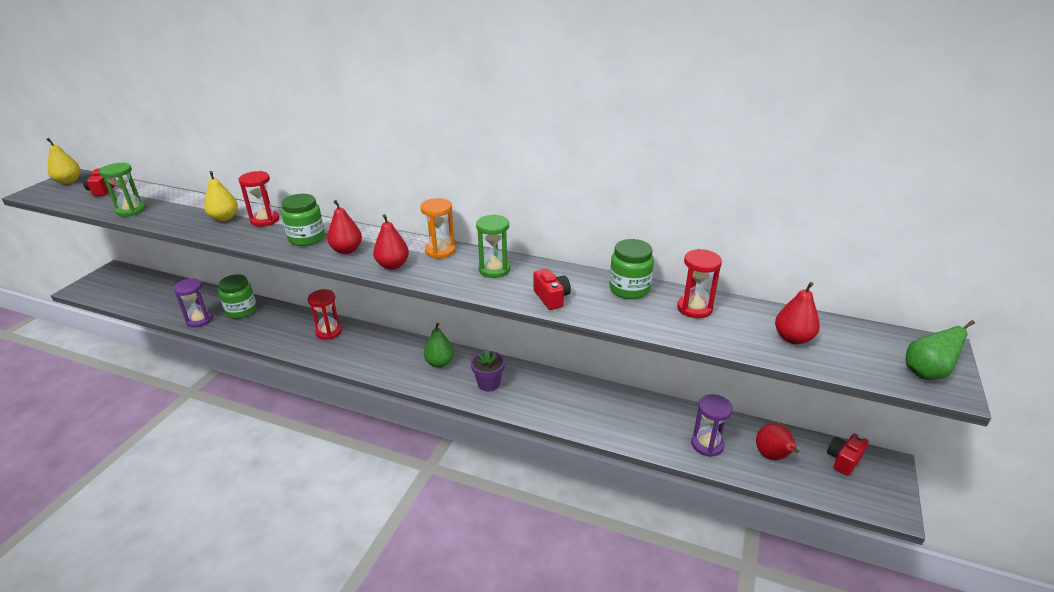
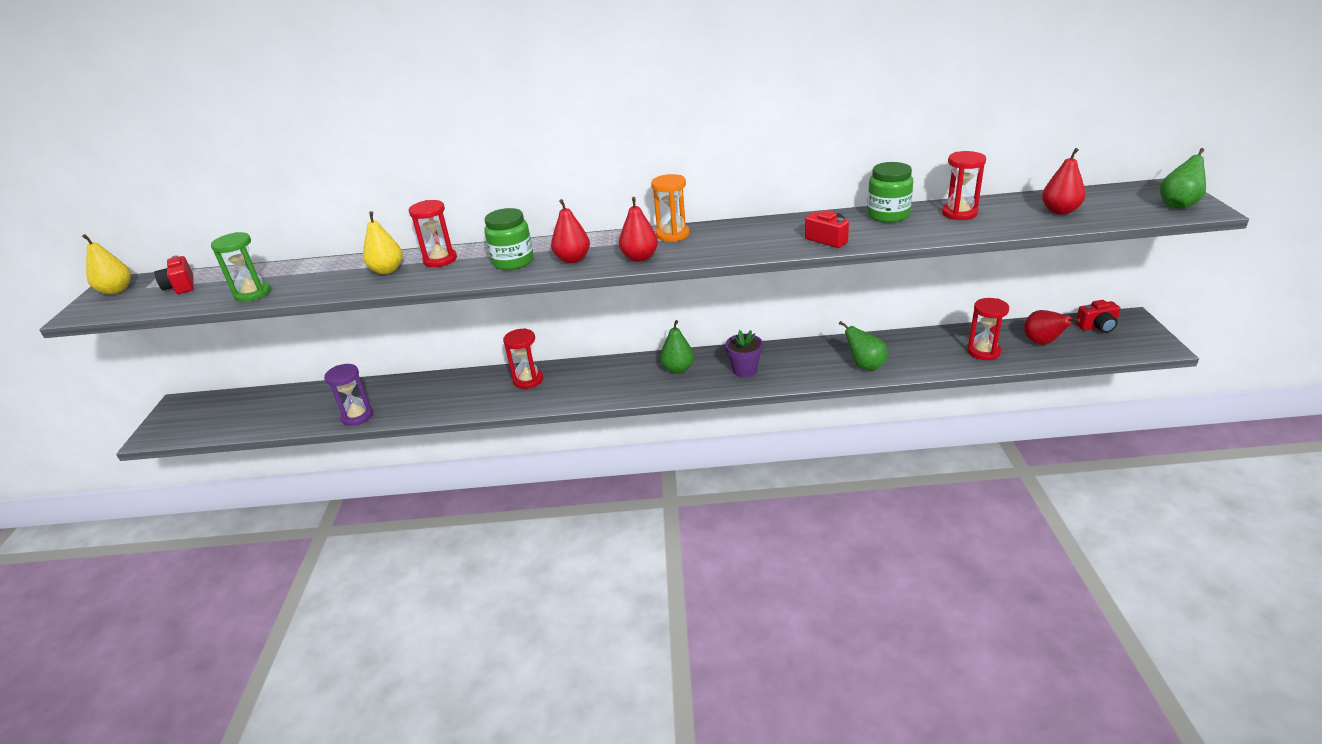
camera: 20 degrees left, 0 degrees up
(241, 311) = (401, 392): green jar -> none
(494, 269) = (746, 234): green hourglass -> none
(589, 418) = (865, 366): none -> green pear
(707, 444) = (983, 352): purple hourglass -> red hourglass
(843, 460) = (1097, 327): red camera -> red camera turned 120 degrees counterclockwise

